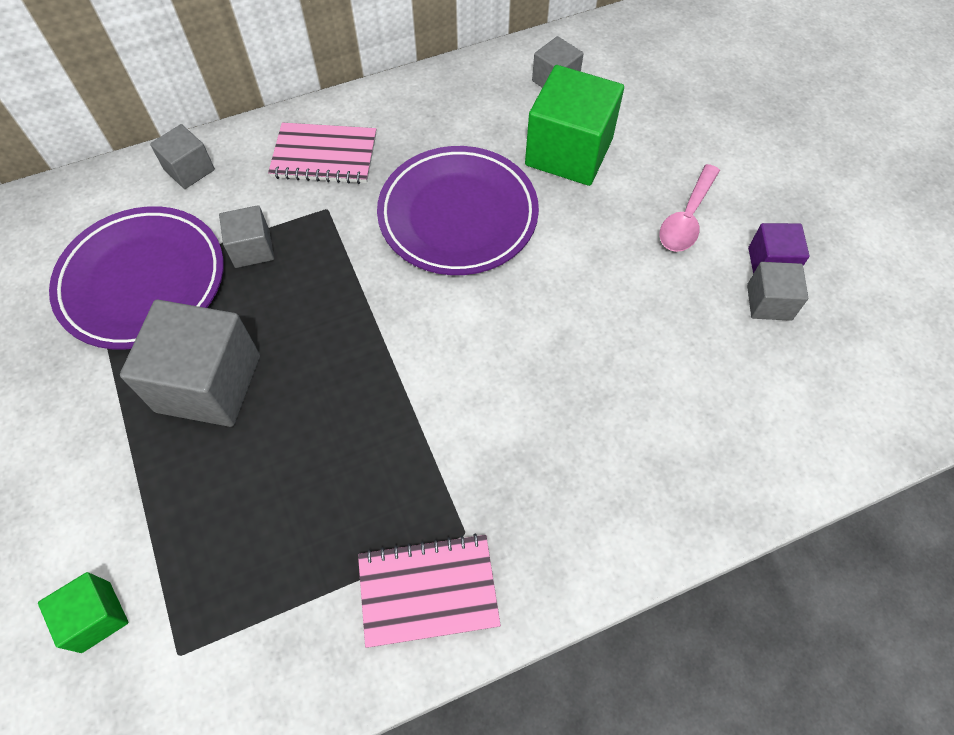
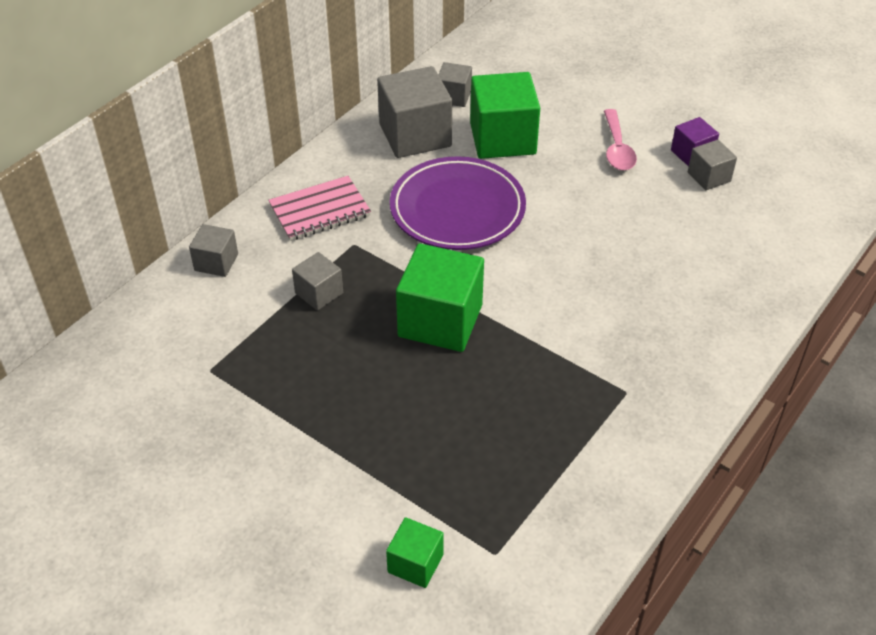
camera: 30 degrees left, 15 degrees down
(143, 282) = (250, 350): purple plate -> none
(208, 383) = (366, 390): grey cube -> grey cube (415, 135)
(340, 339) = (440, 321): none -> green cube
(428, 590) = (630, 434): pink notebook -> none

